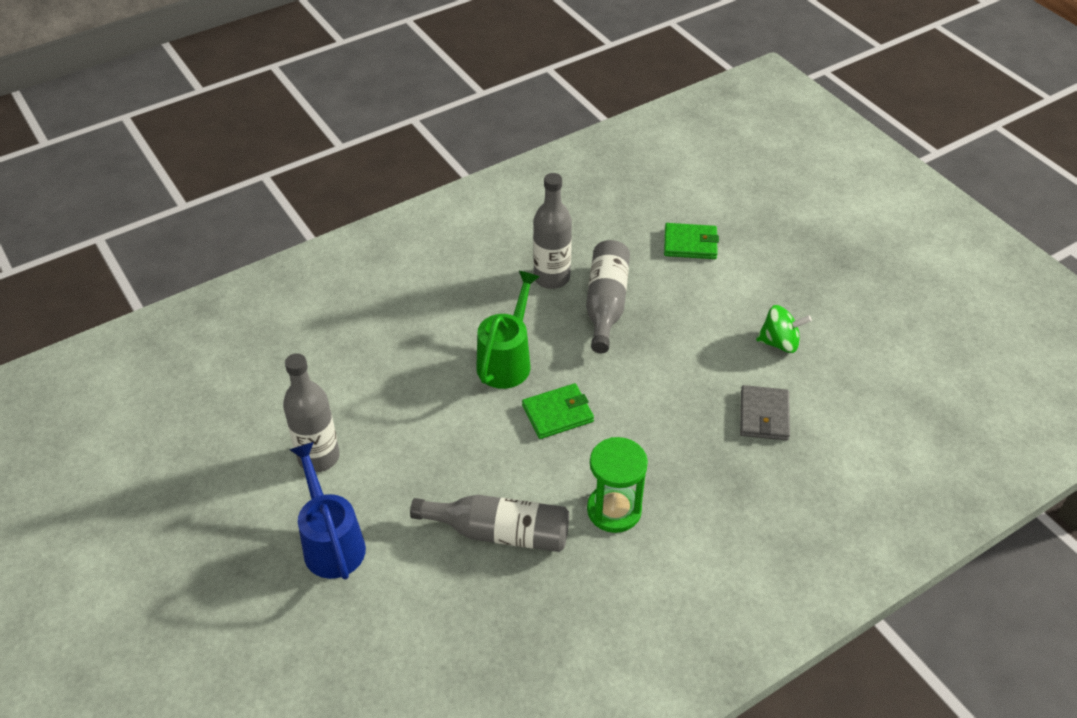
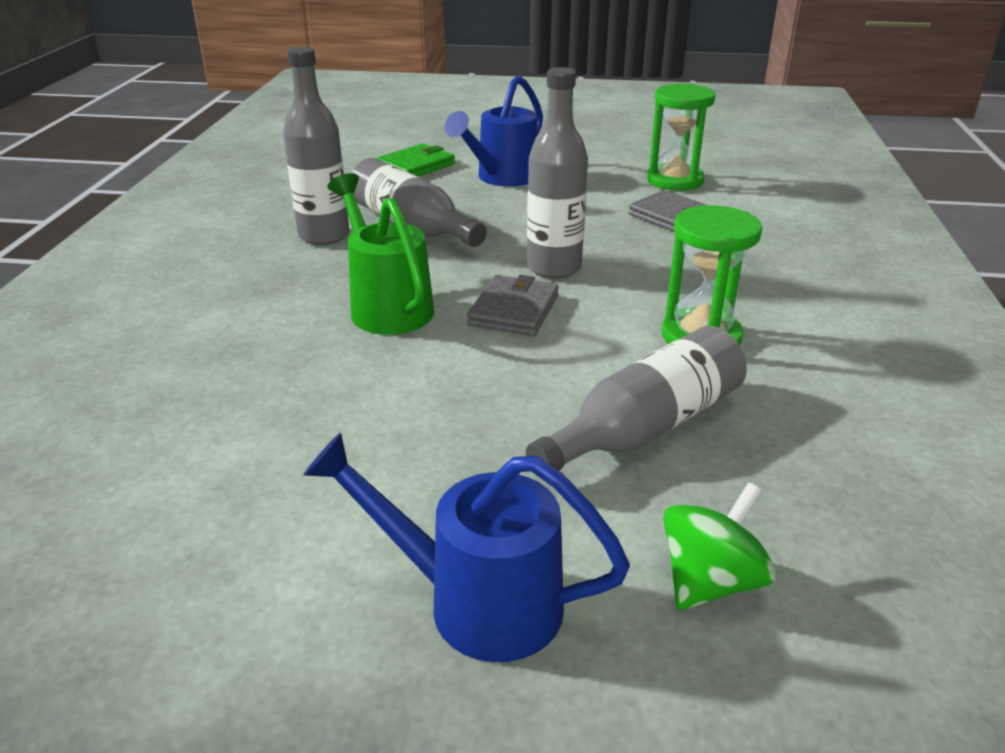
camera: 50 degrees left, 15 degrees down
(319, 457) = (291, 531): grey bottle -> grey bottle (554, 268)
(558, 413) = (514, 310): green wallet -> grey wallet
(723, 296) = (502, 178): none -> blue watering can
(779, 343) = (596, 180): green spinning top -> green spinning top (710, 582)
(830, 383) = (675, 181): none -> green hourglass

